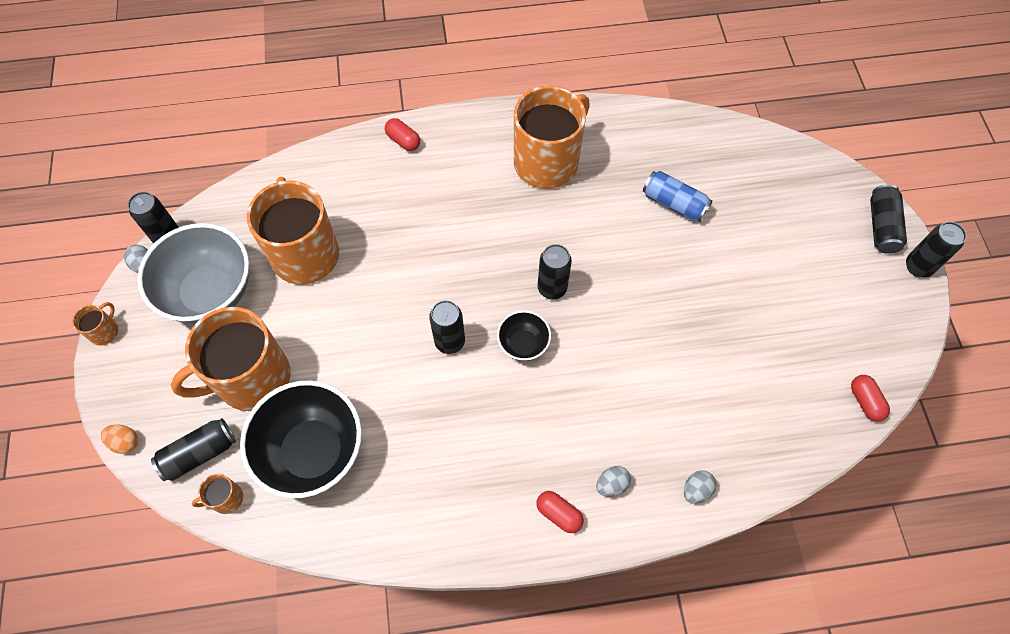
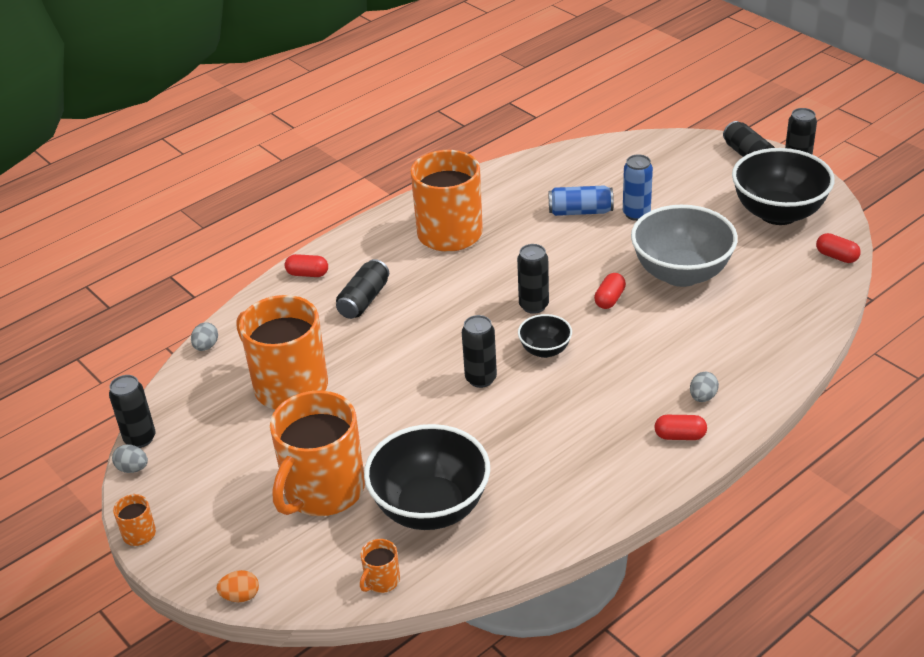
camera: 30 degrees left, 25 degrees down
(199, 453) = (324, 565): black can -> black can (364, 300)
(210, 292) = (222, 454): grey bowl -> grey bowl (681, 273)
(620, 321) = (609, 299): none -> red capsule
(696, 490) = (769, 367): grey egg -> grey egg (206, 346)
(721, 236) = (636, 214): none -> blue can
(852, 314) = (778, 213): none -> black bowl

